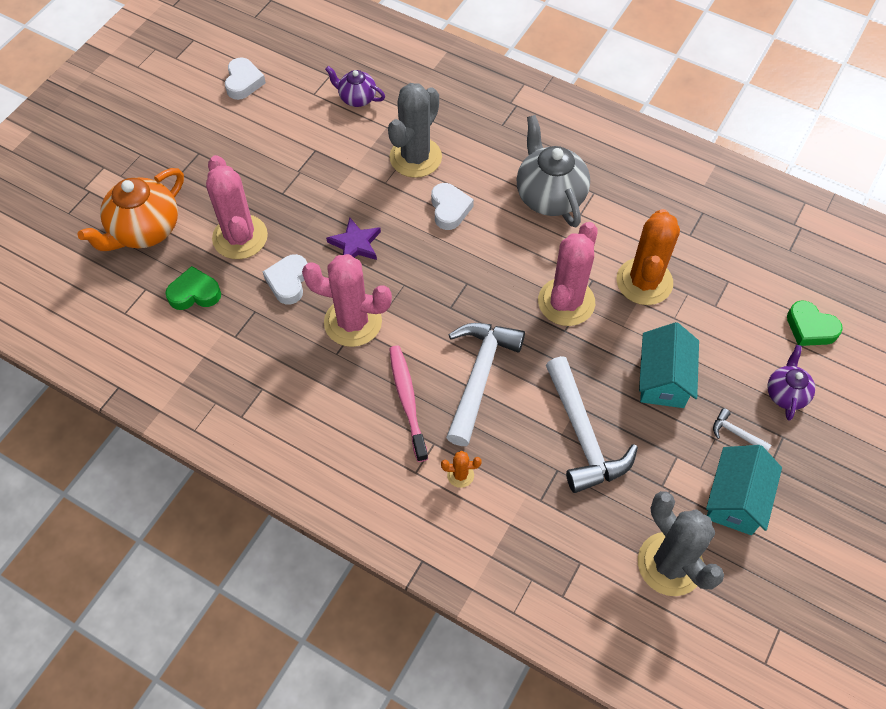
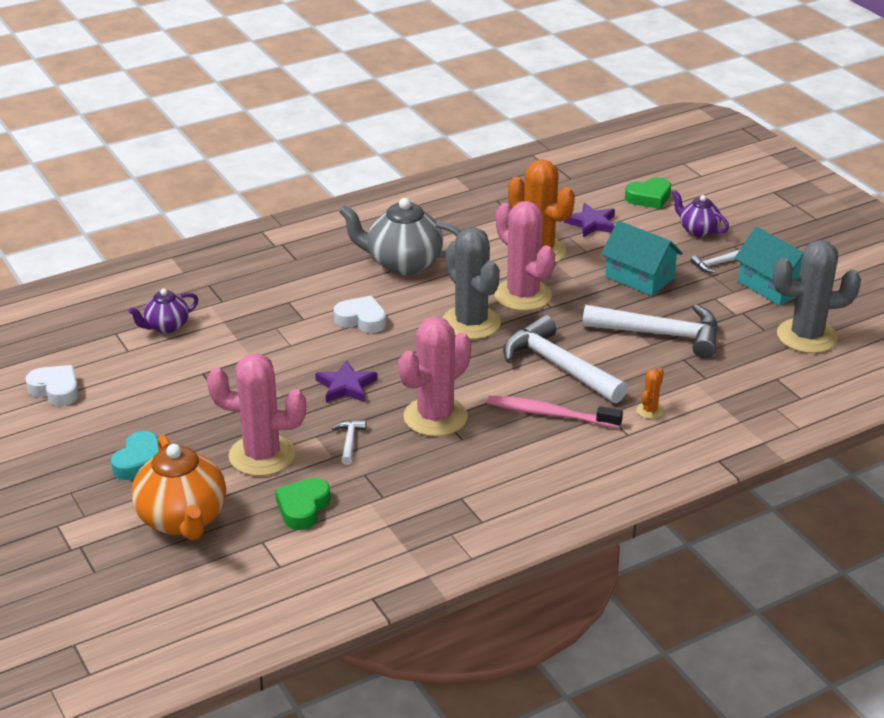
camera: 60 degrees left, 25 degrees down
(193, 172) = (140, 461): none -> turquoise heart
(288, 282) = (349, 441): white heart -> white hammer
(415, 157) = (280, 317): grey cactus -> grey cactus (471, 323)
(724, 302) = (591, 223): none -> purple star

